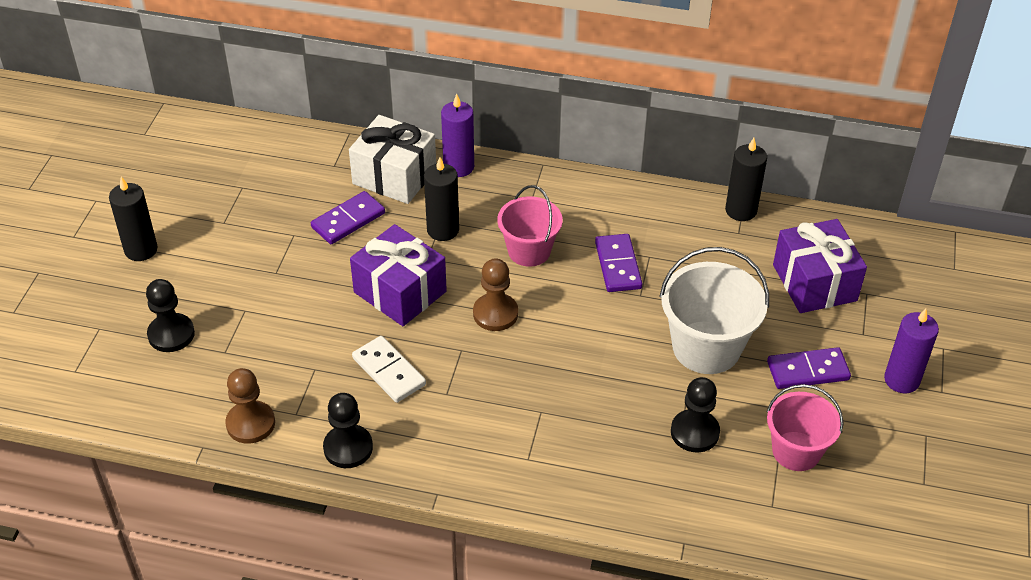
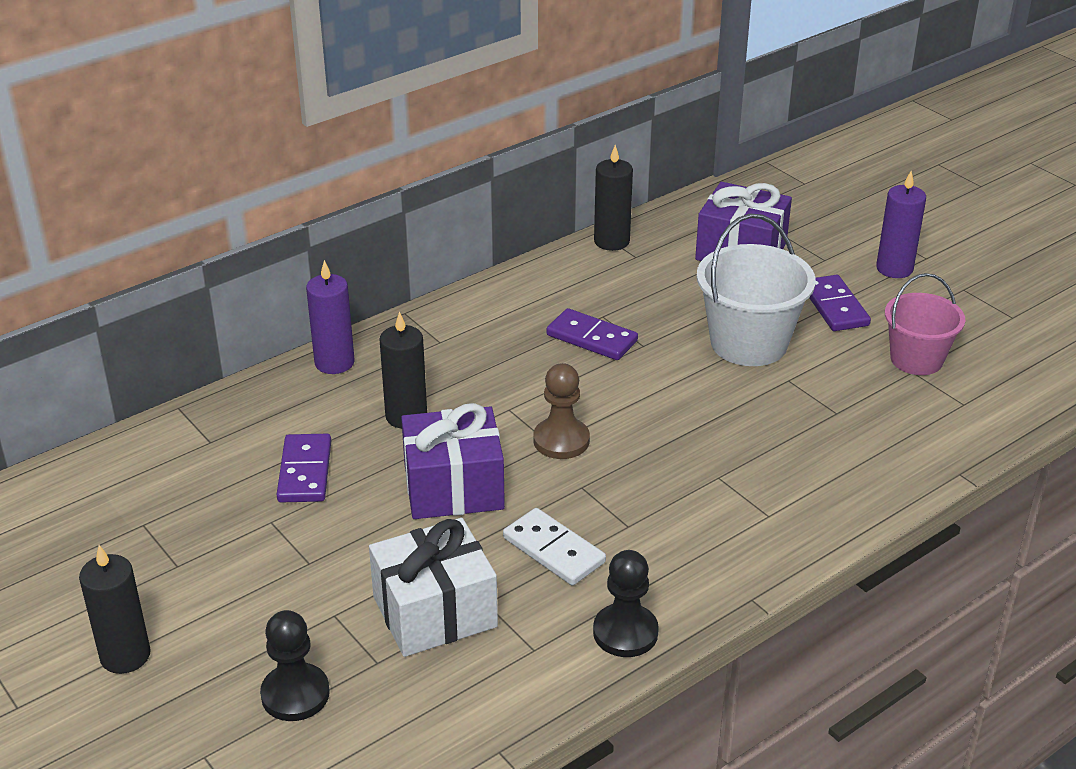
camera: 50 degrees left, 10 degrees down
(250, 423) = (509, 693): brown pawn -> none
(388, 371) = (553, 550): white domino -> white domino turned 45 degrees clockwise
(394, 176) = (287, 409): white gift -> white gift (435, 612)
(529, 251) = (506, 378): pink bucket -> none
(694, 432) = (840, 401): black pawn -> none
(807, 371) = (834, 306): purple domino -> purple domino turned 45 degrees counterclockwise

